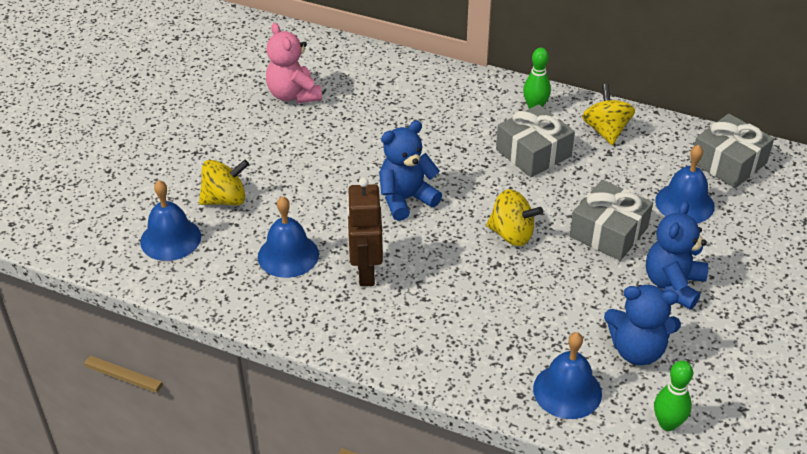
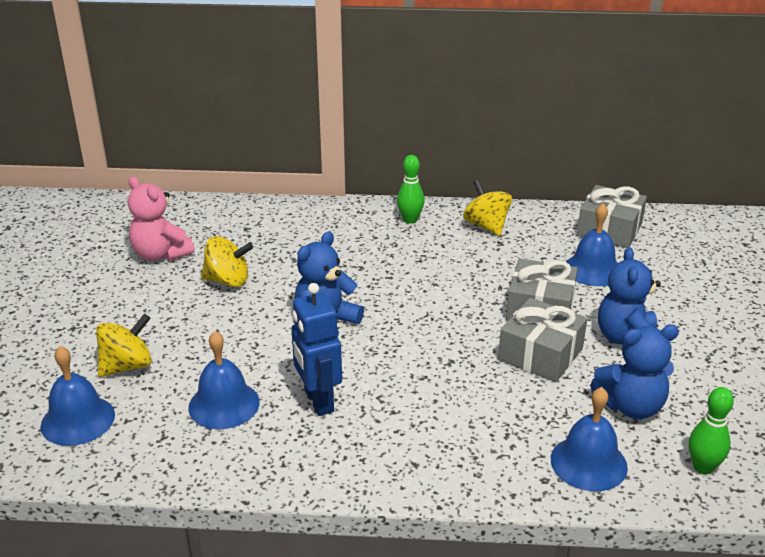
camera: 20 degrees left, 10 degrees down
(365, 272) = (318, 401): brown robot -> blue robot
(511, 234) = (449, 331): yellow spinning top -> yellow spinning top (228, 281)
(533, 153) = (430, 257): grey gift -> grey gift (540, 354)

